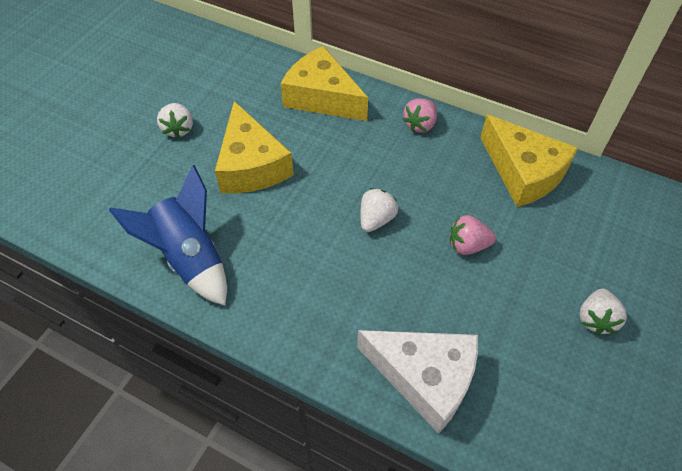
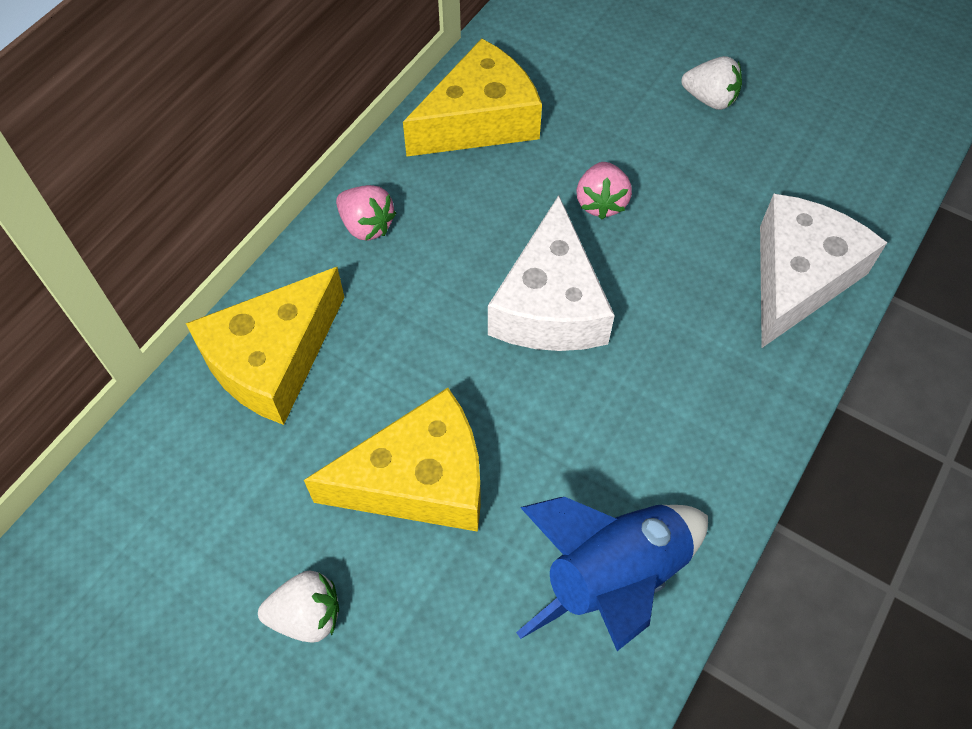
camera: 85 degrees left, 5 degrees up
(376, 219) = (550, 304): white strawberry -> white cheese

